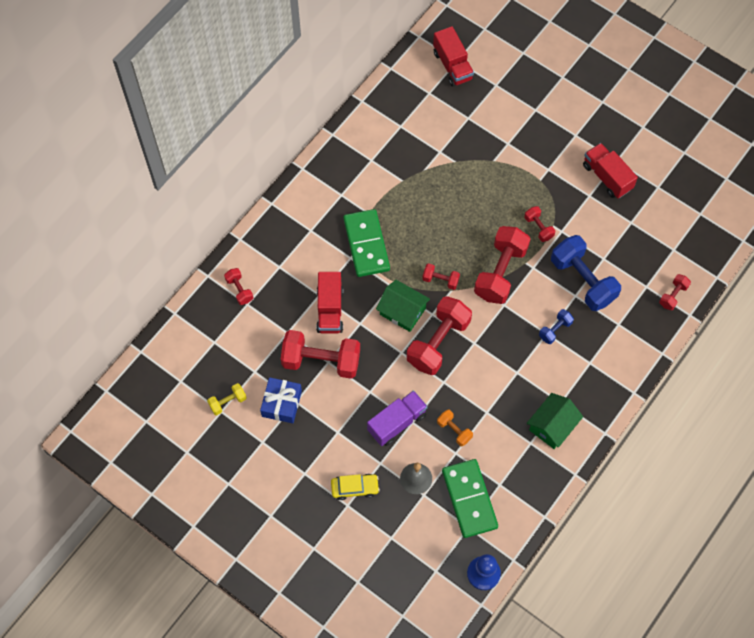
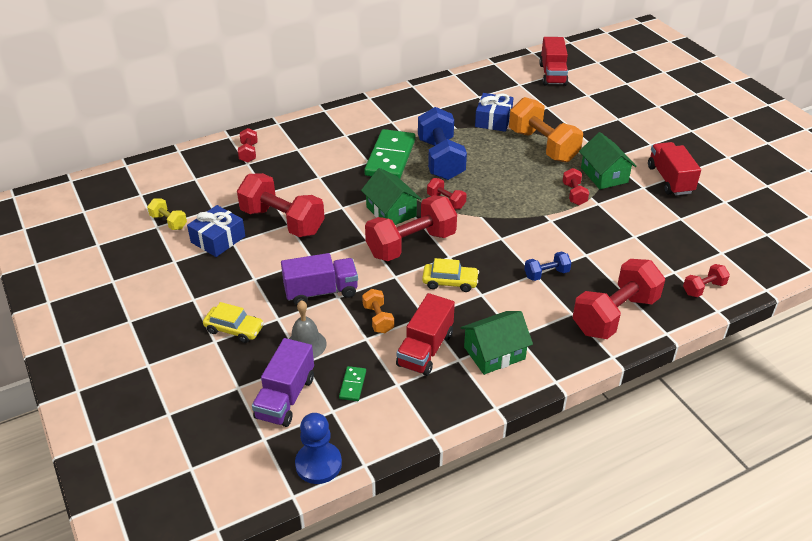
camera: 25 degrees right, 25 degrees down
(228, 402) = (169, 222): yellow dumbbell -> yellow dumbbell turned 45 degrees clockwise
(330, 310) = (320, 189): red truck -> red truck (425, 349)
(429, 156) = (493, 120): none -> blue gift
(429, 531) = (285, 397): none -> purple truck
(469, 499) = (353, 385): green domino -> green domino, size x0.42
(487, 175) = (543, 146): none -> orange dumbbell
(488, 370) = (450, 282): none -> yellow car
(500, 272) = (512, 214): red dumbbell -> red dumbbell (614, 315)
(553, 193) = (604, 175): none -> green house
(582, 280) = (601, 245): blue dumbbell -> blue dumbbell (440, 159)

